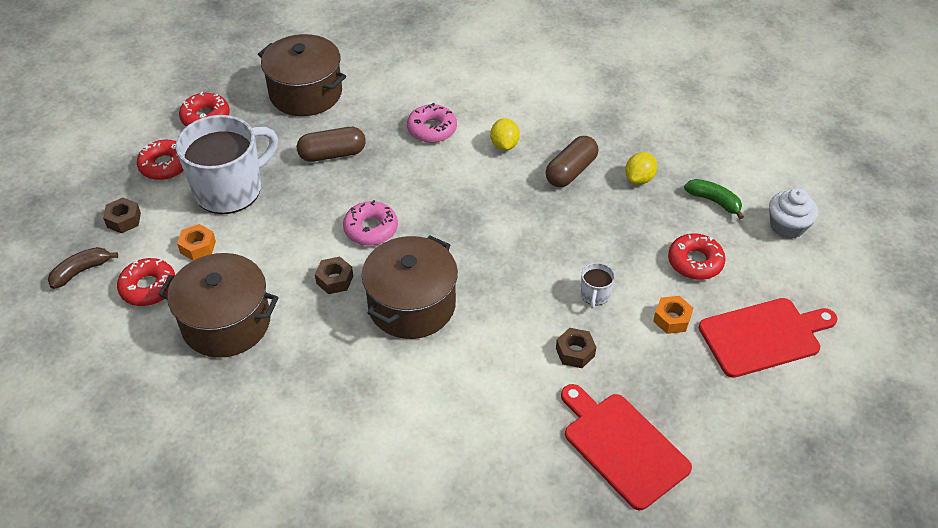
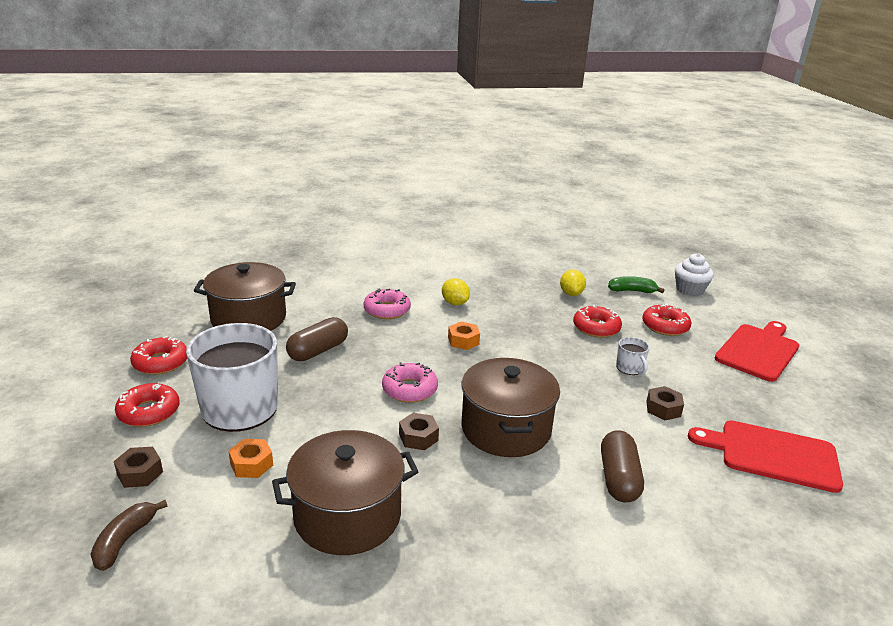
camera: 35 degrees left, 20 degrees down
(148, 287) = (227, 521): red donut -> red donut (596, 328)
(571, 171) = (521, 303): brown capsule -> brown capsule (618, 478)
(672, 319) = (695, 363): orange nut -> orange nut (463, 341)

